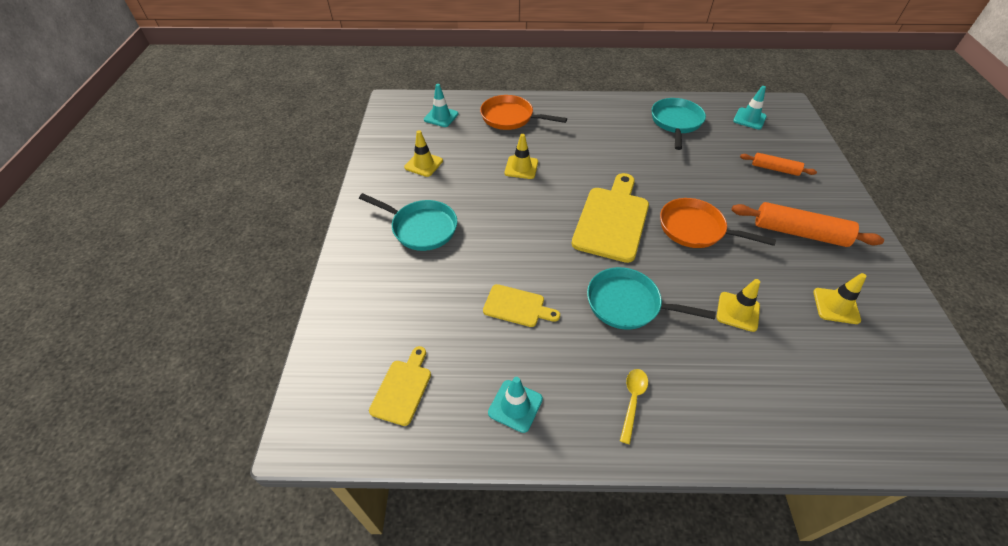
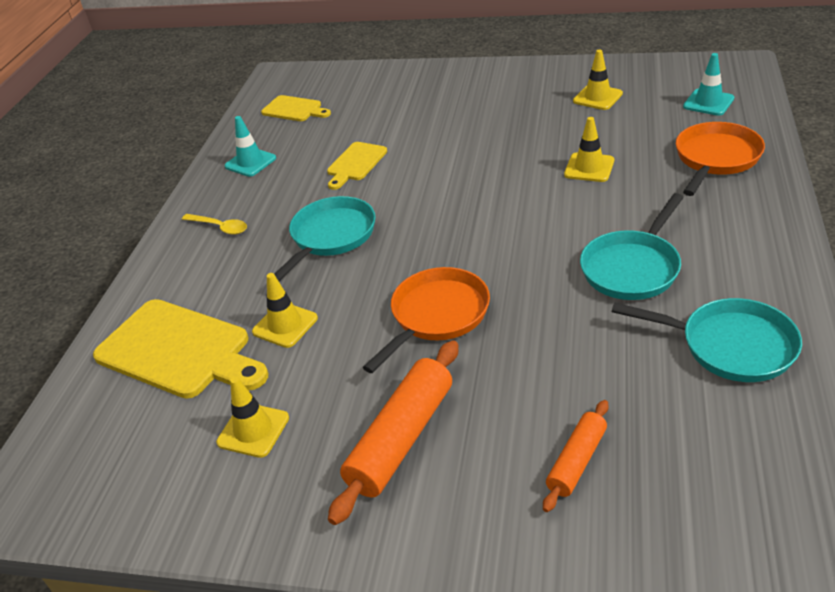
camera: 105 degrees right, 10 degrees down
(421, 228) = (483, 104): turquoise pan -> turquoise pan (632, 268)
(612, 220) = (470, 238): yellow cutting board -> yellow cutting board (179, 350)
(749, 119) = (765, 474): turquoise traffic cone -> none

